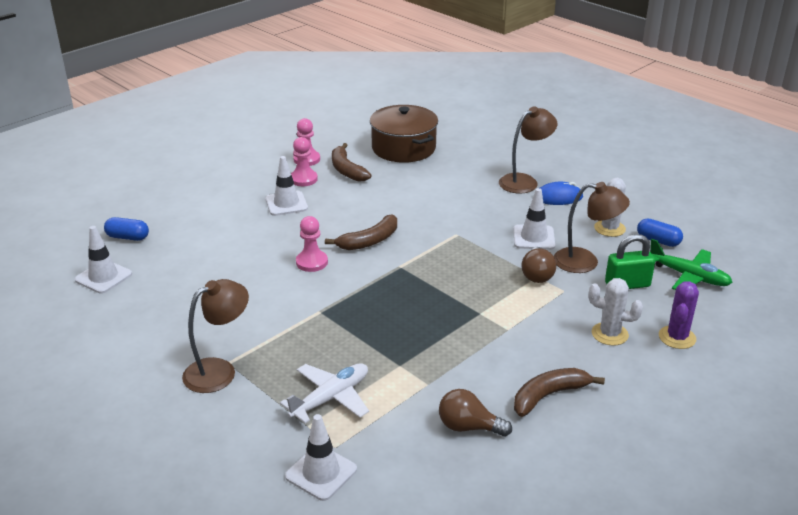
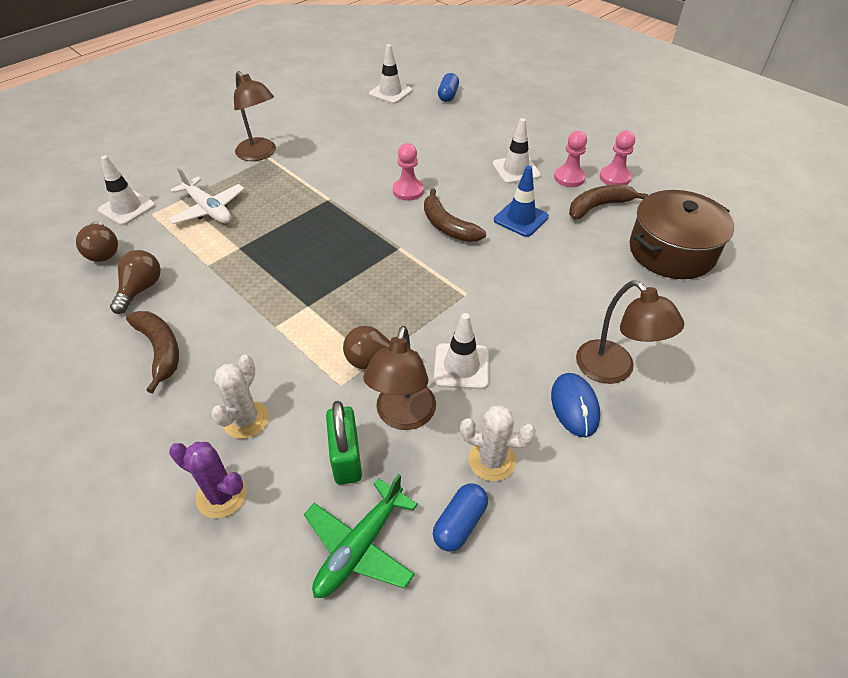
camera: 90 degrees right, 15 degrees up
(360, 205) = (521, 218): none -> blue traffic cone
(407, 474) = (103, 251): none -> brown light bulb

